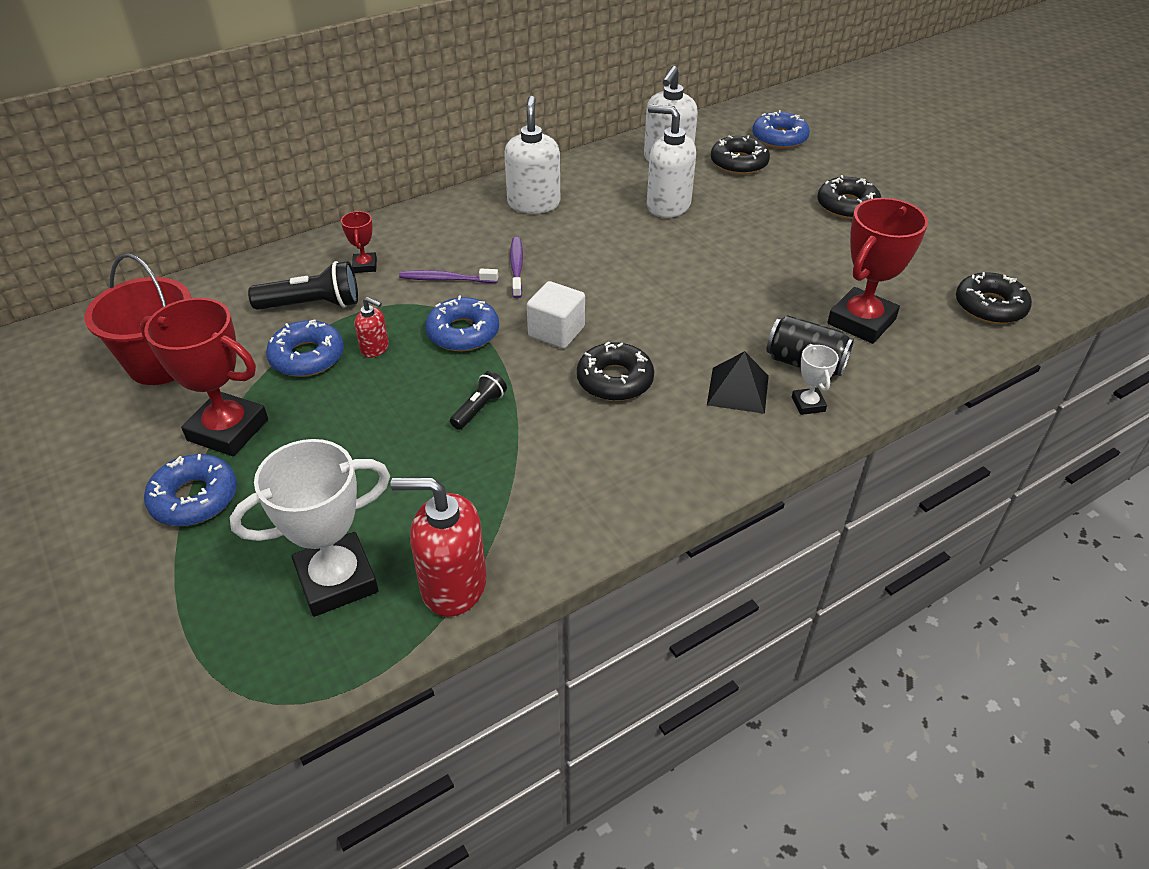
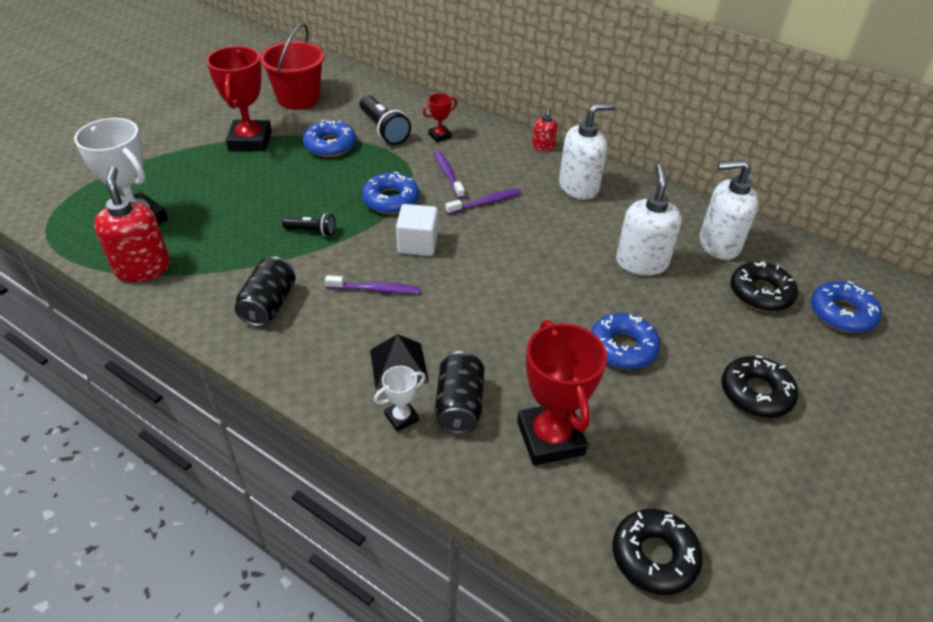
camera: 65 degrees right, 0 degrees up
(194, 498) = (190, 149): blue donut -> blue donut (622, 347)
(375, 348) = (353, 168): red soap dispenser -> red soap dispenser (543, 147)
(595, 470) = (269, 304): none -> black can
(615, 380) = (375, 289): black donut -> purple toothbrush
(861, 321) = (550, 438): red trophy -> red trophy turned 60 degrees clockwise

